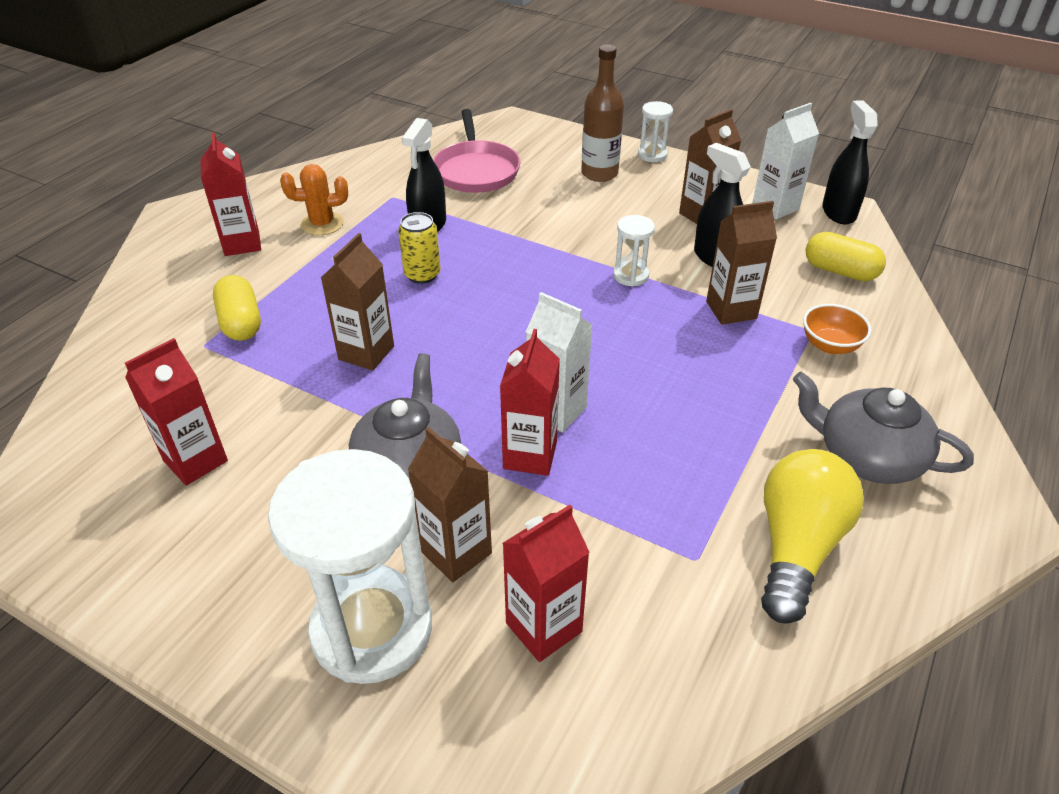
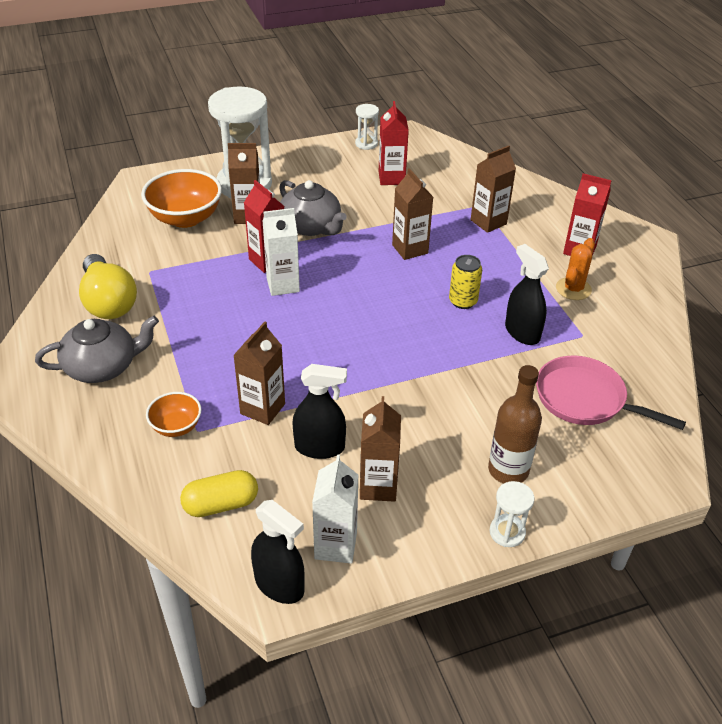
camera: 130 degrees right, 0 degrees up
(241, 322) = (488, 222): yellow capsule -> brown carton
(543, 627) = (185, 218): red carton -> orange bowl
(630, 276) = (353, 389): white hourglass -> white hourglass (366, 144)

